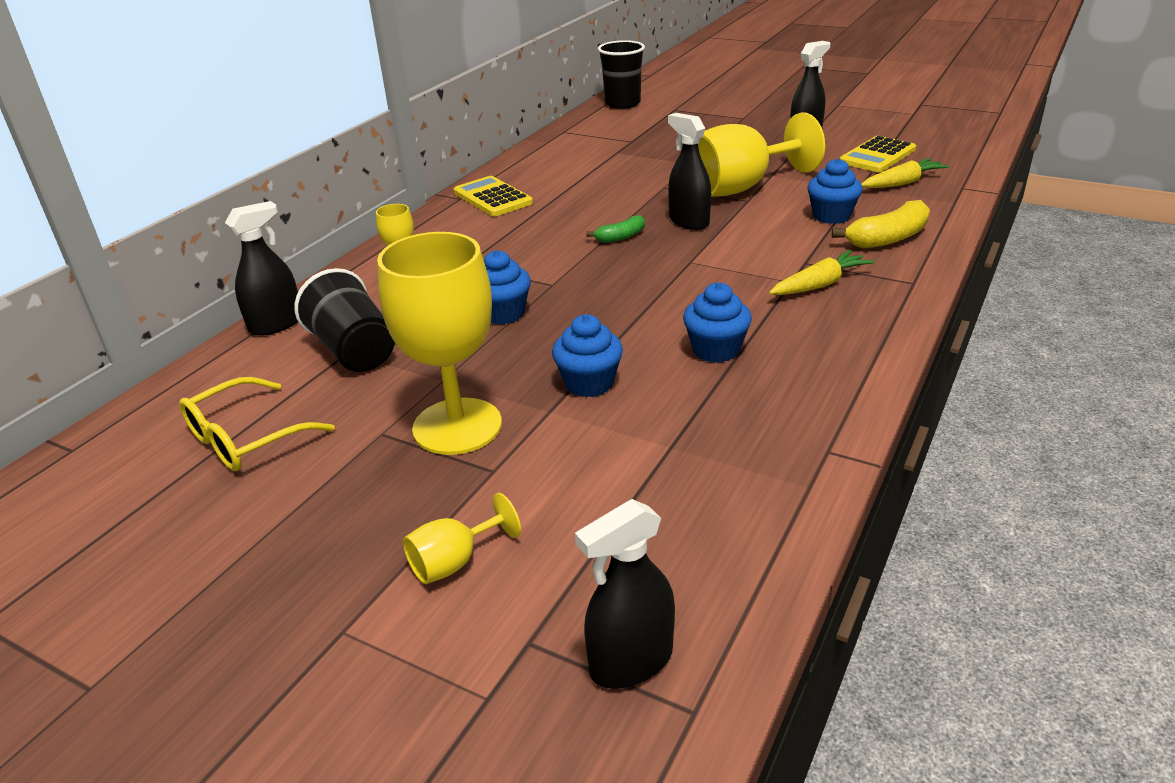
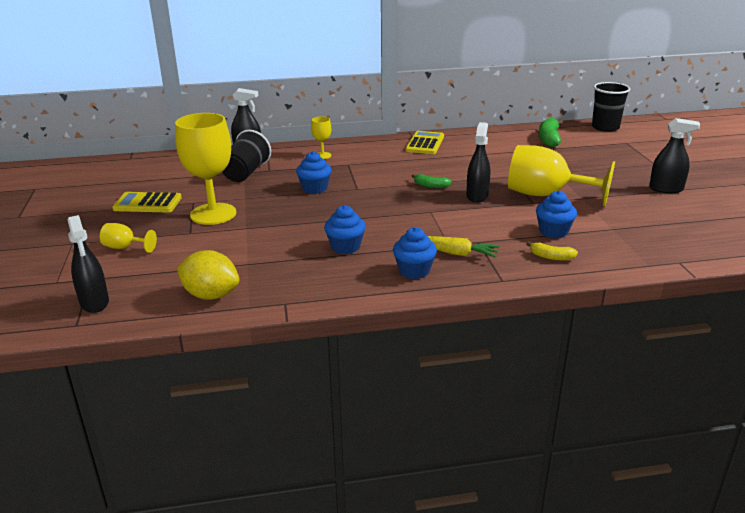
camera: 50 degrees right, 5 degrees down
(246, 438) = (164, 181): yellow glasses -> none
(589, 383) = (278, 228): blue cupcake -> blue cupcake (414, 271)
(604, 136) = (549, 139): none -> green banana
(631, 661) = (94, 302): black spray bottle -> black spray bottle turned 135 degrees counterclockwise
(738, 513) = (211, 295): none -> yellow lemon
(877, 156) = (677, 220): yellow calculator -> yellow calculator (147, 203)
(888, 238) = (551, 257): yellow banana -> yellow banana, size x0.58
(902, 183) = (646, 240): yellow carrot -> none

